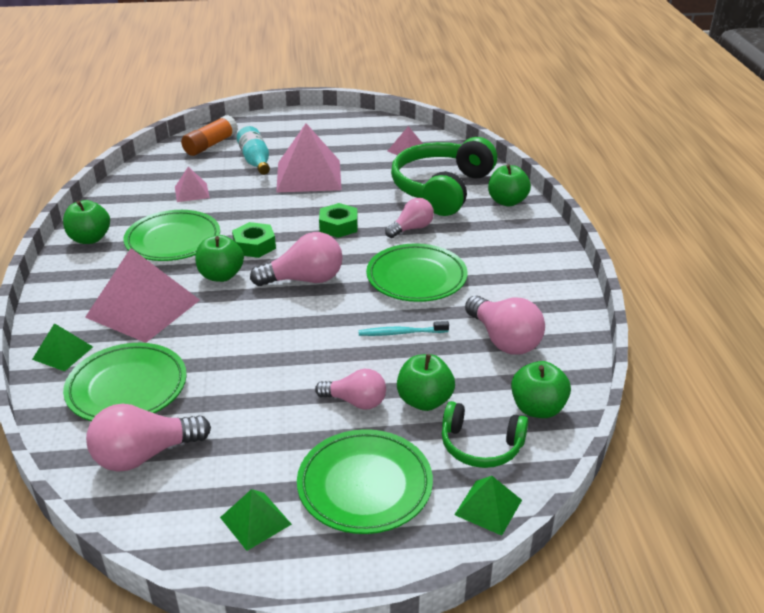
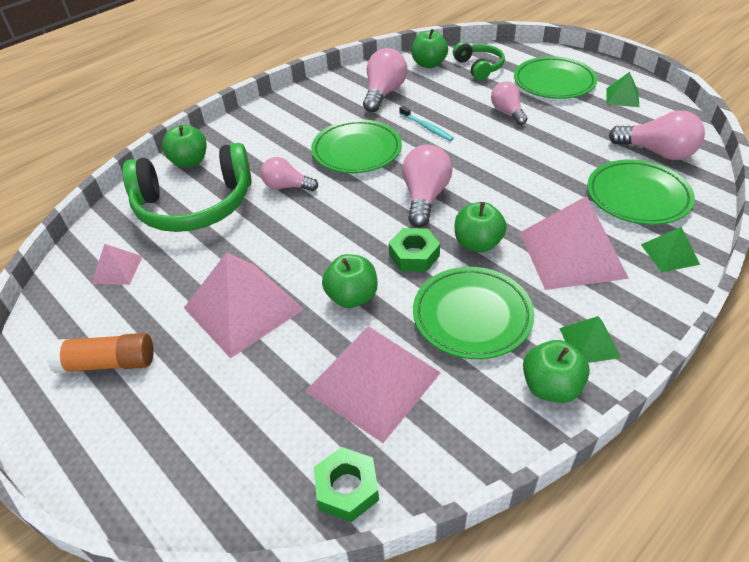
camera: 125 degrees left, 10 degrees up
(192, 192) = (373, 382): pink pyramid -> pink pyramid, size x2.04
(210, 145) = (233, 473): orange glue stick -> orange glue stick (108, 363)
(255, 161) = (244, 382): turquoise bottle -> none
(304, 280) = (425, 197): pink light bulb -> pink light bulb turned 60 degrees clockwise
(338, 226) = (326, 227): green nut -> green nut (347, 488)
(424, 401) = (473, 94): green apple -> green apple (352, 297)
(488, 507) = (512, 52): green pyramid -> green pyramid (589, 342)

